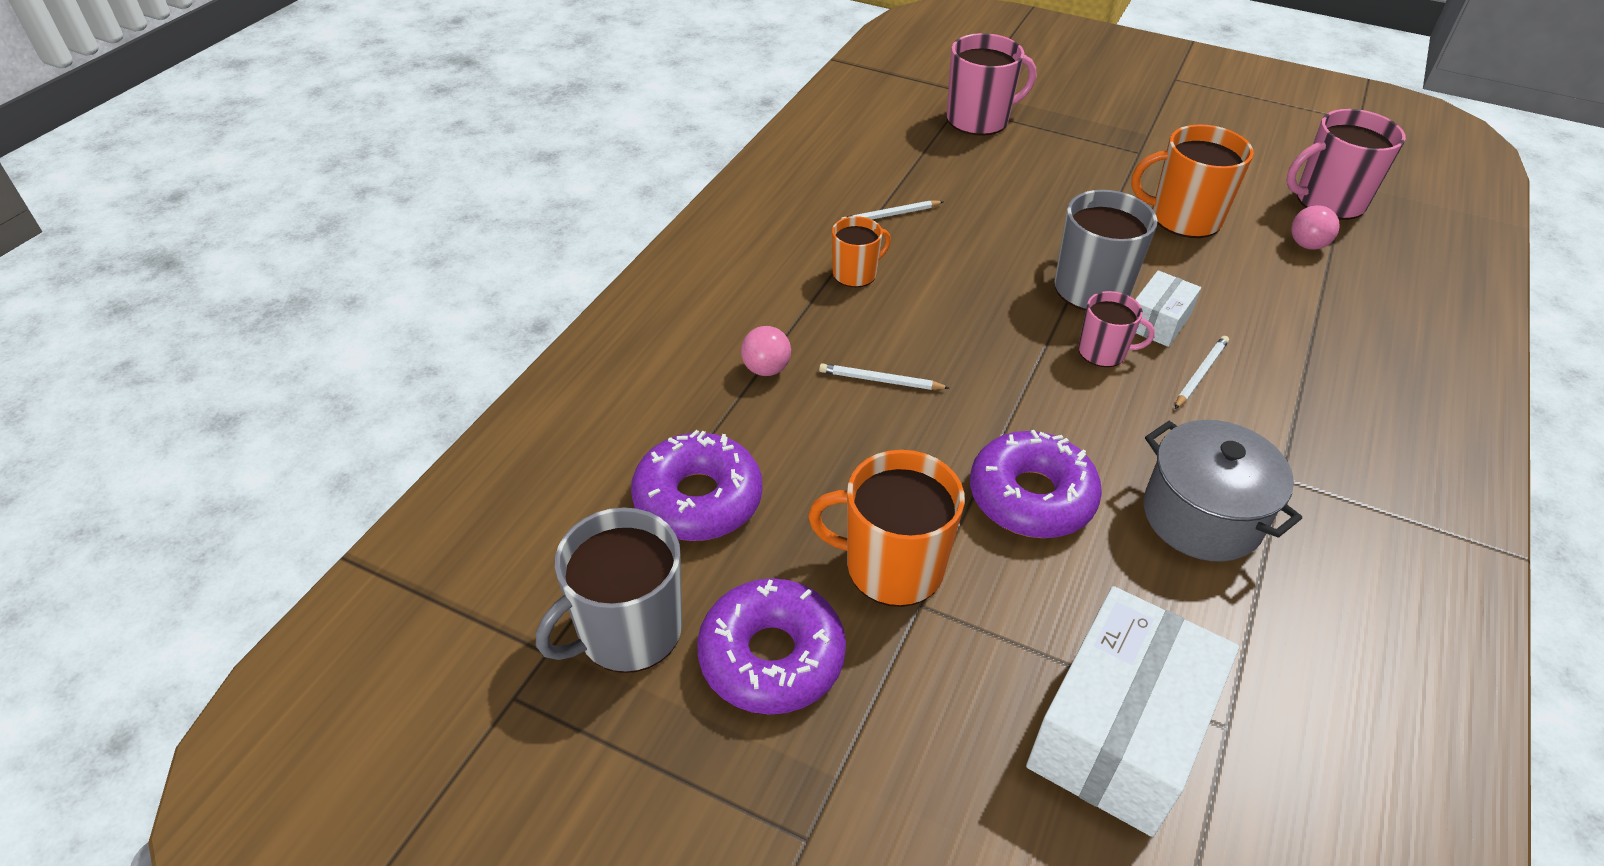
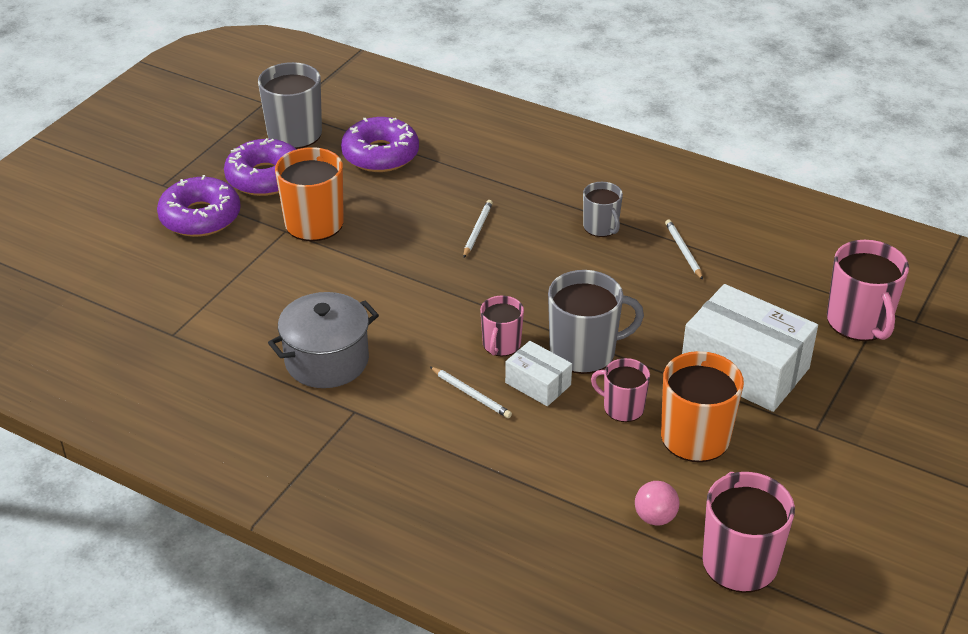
camera: 95 degrees right, 5 degrees down
(766, 369) = (493, 182): pink ball -> none
(855, 273) = (601, 227): orange mug -> grey mug
(1031, 497) = (358, 285): purple donut -> purple donut (200, 217)
(1119, 731) = (183, 292): white box -> white box (744, 368)
(1167, 262) = (622, 407): none -> pink mug

